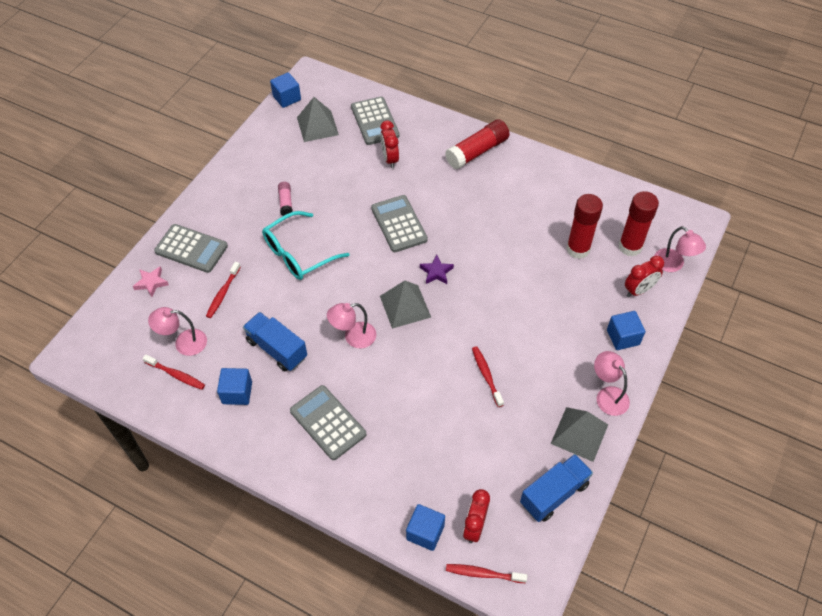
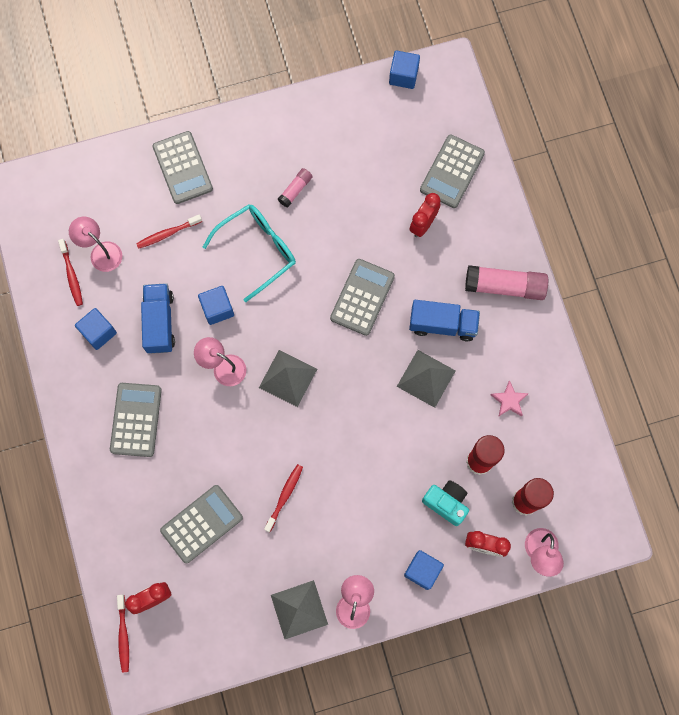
camera: 45 degrees right, 20 degrees up
(151, 283) = (126, 173): pink star -> pink star (509, 401)
(299, 253) = (257, 250): turquoise glasses -> turquoise glasses turned 135 degrees clockwise
(317, 126) = (399, 131): grey pyramid -> grey pyramid (426, 378)
(425, 532) = (117, 568): blue cube -> blue cube (217, 309)
(436, 272) = (344, 371): purple star -> none
(451, 444) = (202, 524): none -> grey calculator
(477, 151) = (504, 286): red glue stick -> pink glue stick
(483, 573) = (123, 635): red toothbrush -> red toothbrush turned 150 degrees counterclockwise
(554, 494) = (230, 632): blue truck -> blue truck (442, 324)
(588, 288) = (446, 503): none -> turquoise camera

